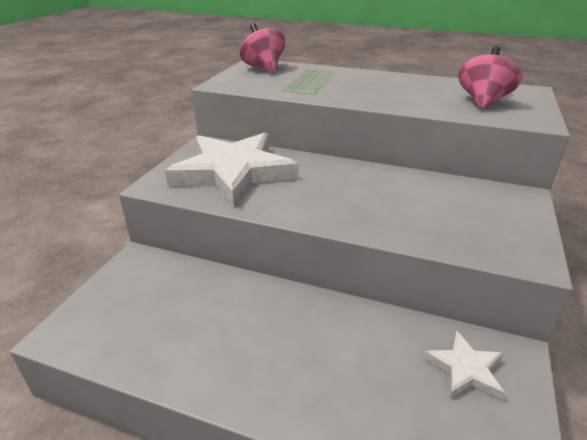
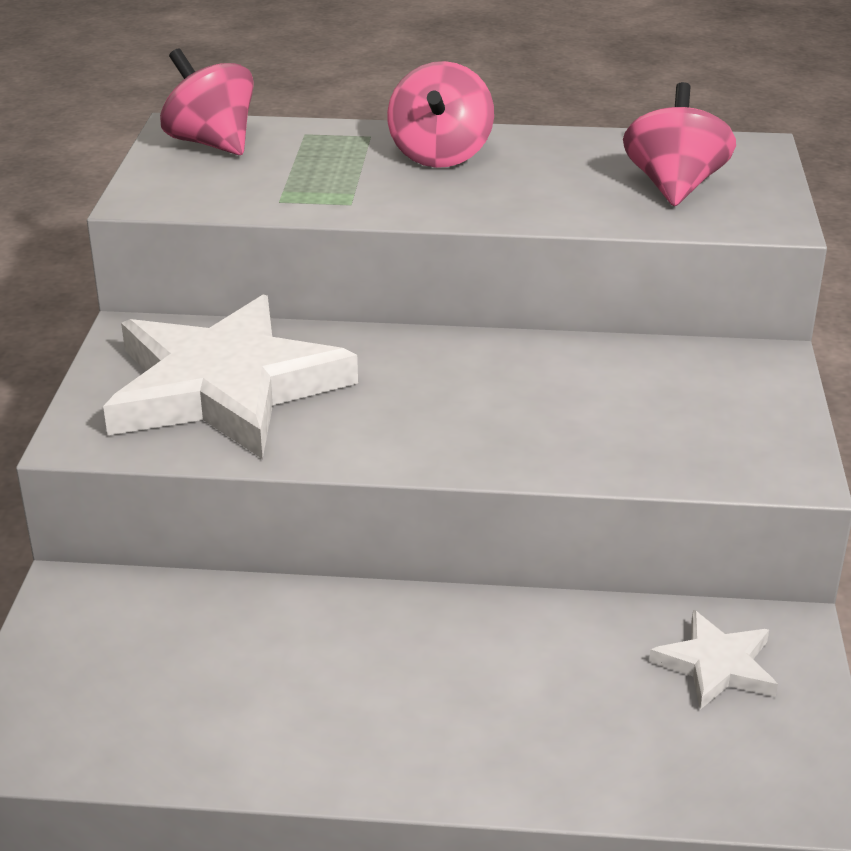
camera: 15 degrees left, 0 degrees up
(366, 80) = (440, 155): none -> pink spinning top

